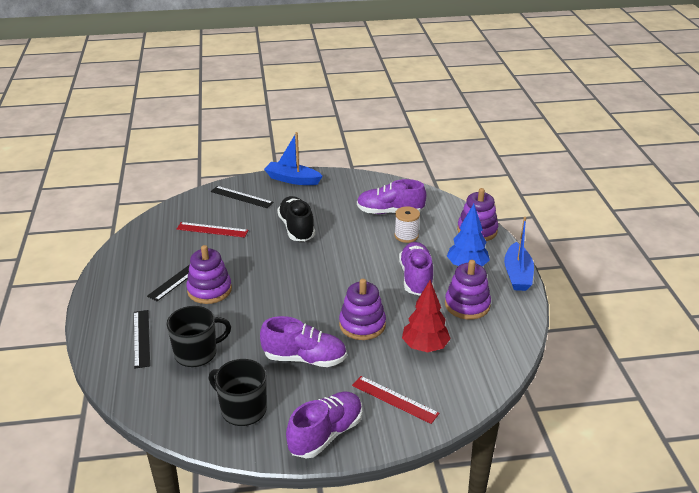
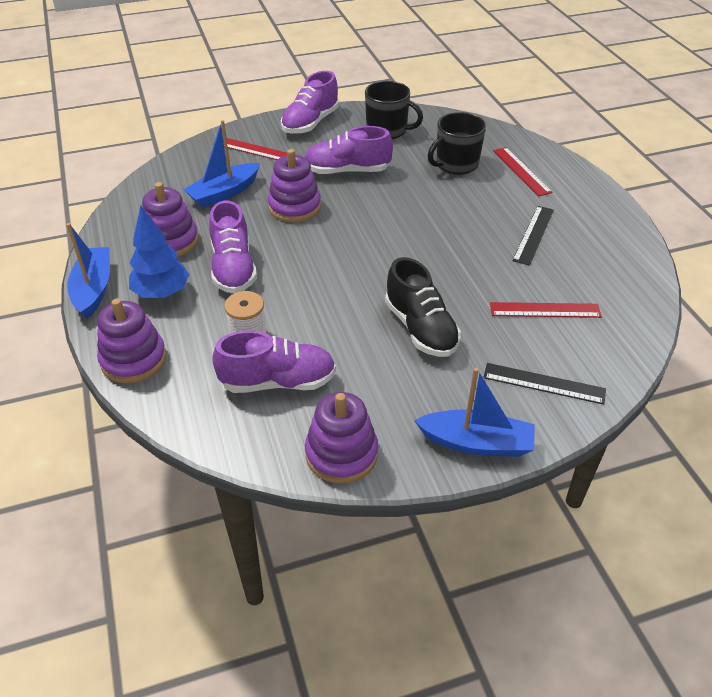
camera: 170 degrees right, 10 degrees up
(141, 338) = (521, 171): black ruler -> red ruler
(209, 290) = (487, 225): purple stacking toy -> purple stacking toy (341, 454)
(425, 347) = (224, 193): red tree -> blue boat

